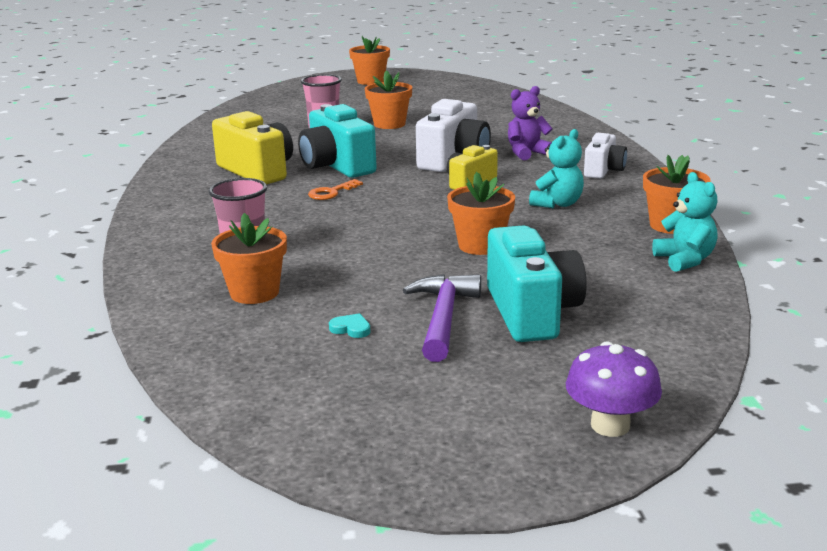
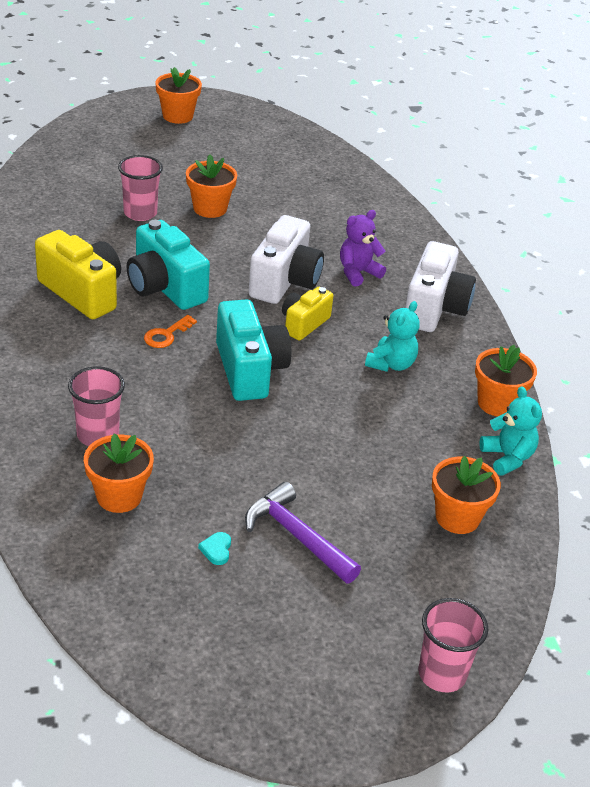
camera: 10 degrees left, 15 degrees up
(351, 328) = (216, 550): turquoise heart -> turquoise heart turned 105 degrees counterclockwise
(443, 318) = (297, 536): purple hammer -> purple hammer turned 45 degrees counterclockwise
(480, 245) = (322, 429): orange flower pot -> orange flower pot (457, 517)
(531, 312) = (374, 530): turquoise camera -> turquoise camera (249, 370)
(603, 170) = (434, 308): white camera -> white camera, size x1.66
(610, 425) = (442, 674): purple mushroom -> pink cup

